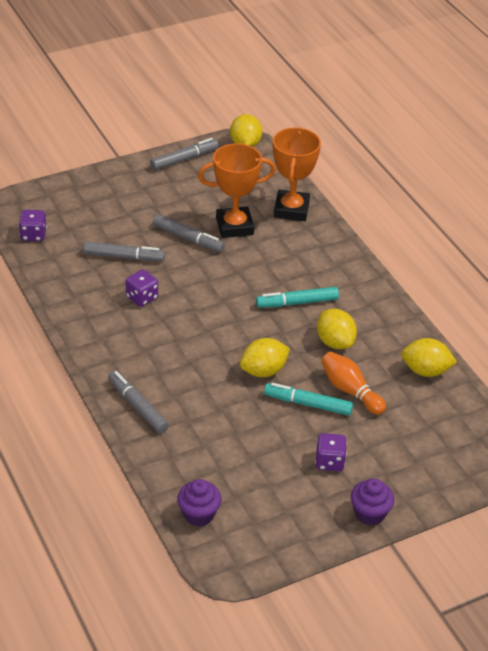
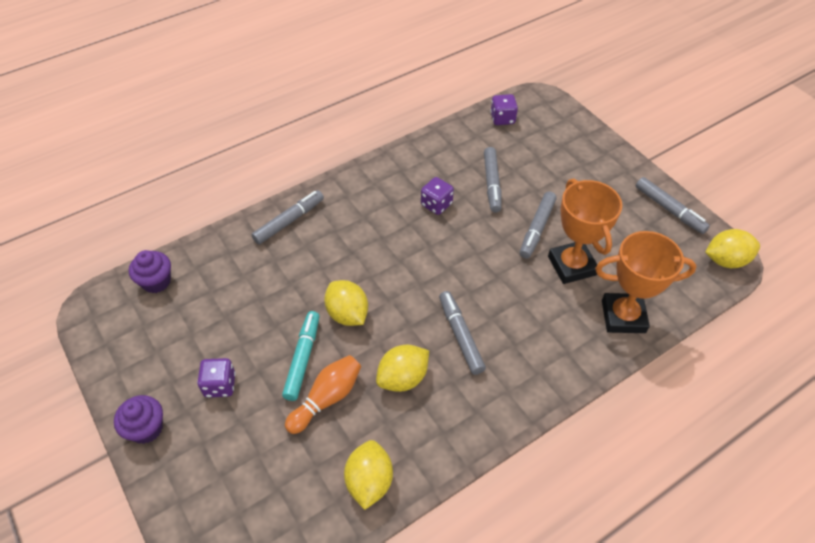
camera: 85 degrees right, 10 degrees up
(297, 303) = (460, 335): turquoise marker -> grey marker

